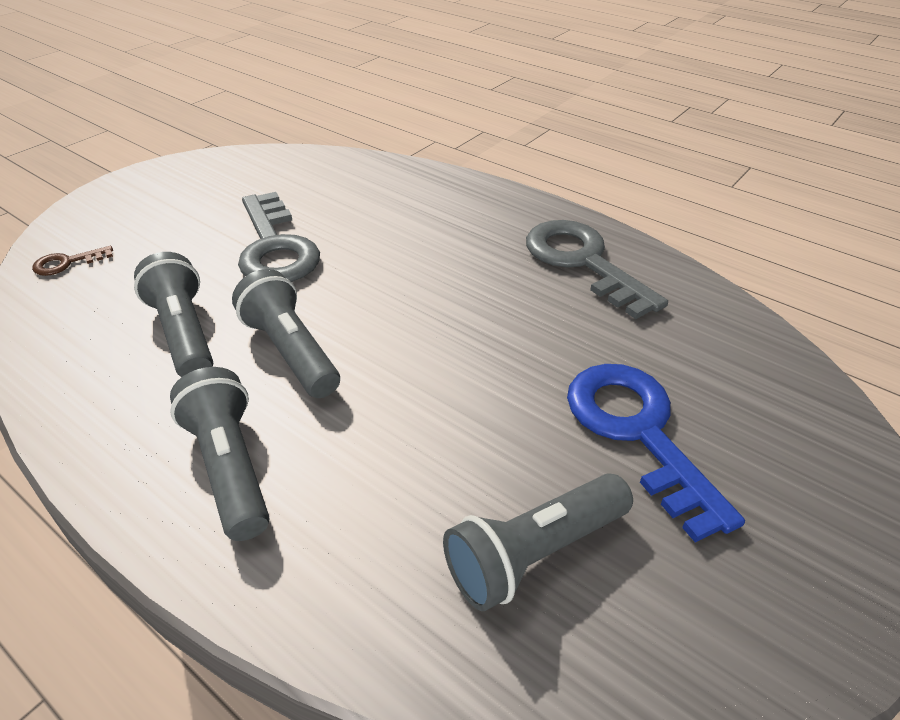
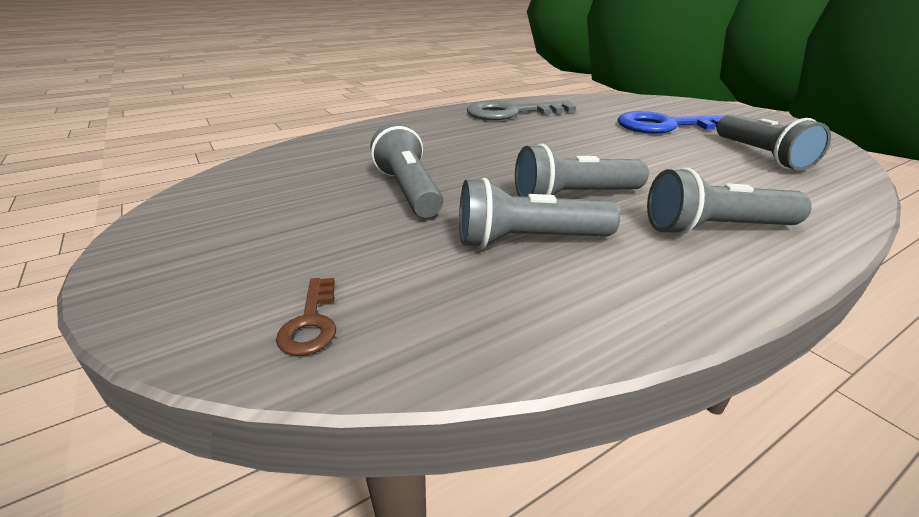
camera: 70 degrees left, 10 degrees down
(275, 247) = (408, 191): grey key -> grey flashlight

